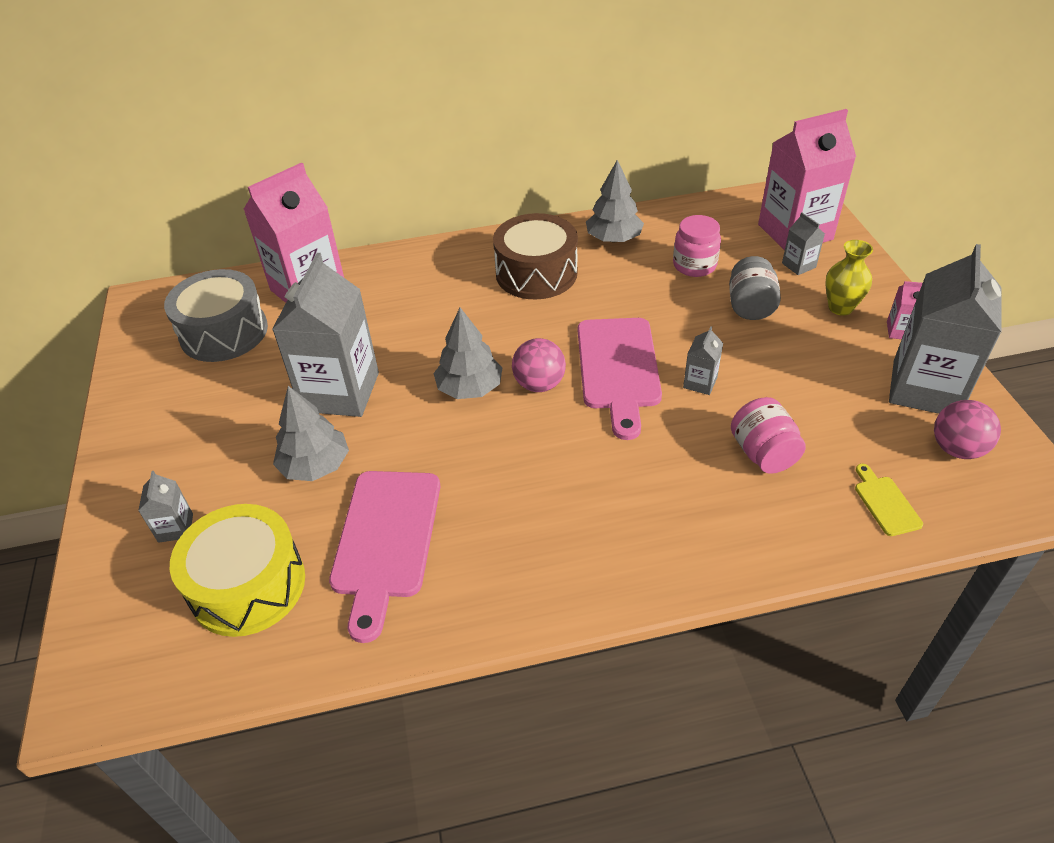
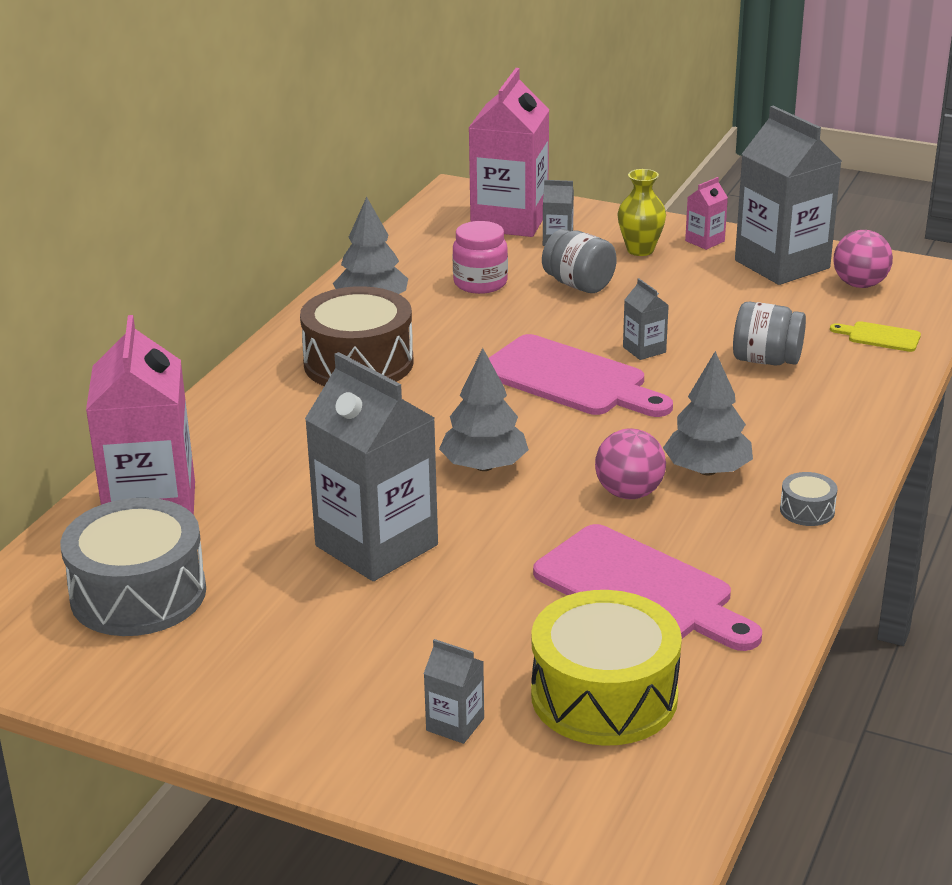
camera: 55 degrees left, 15 degrees down
(315, 465) = (476, 599): grey tree -> grey tree (707, 470)
(539, 384) = (533, 427): pink ball -> pink ball (629, 493)
(568, 584) = (807, 510): none -> grey drum
(763, 453) = (766, 360): pink jar -> grey jar

